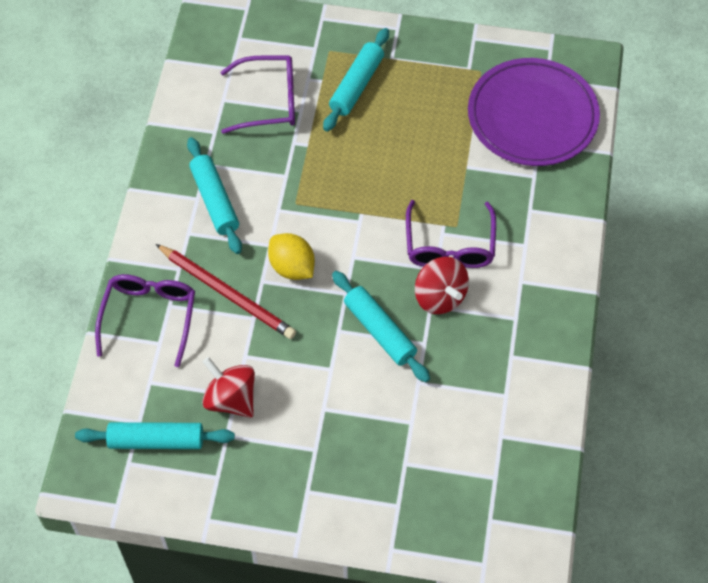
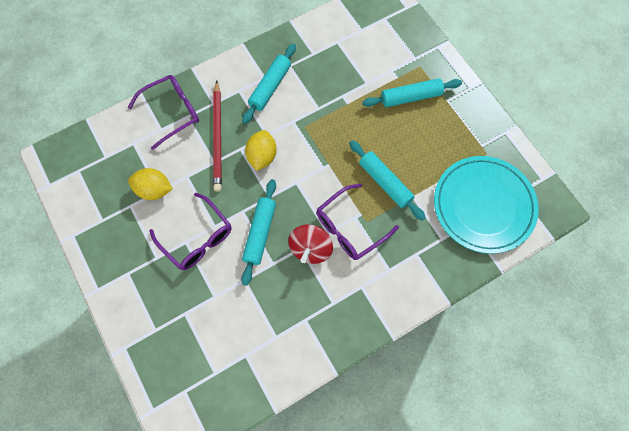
camera: 50 degrees right, 10 degrees up
(156, 441) = (101, 173): turquoise rolling pin -> turquoise rolling pin (385, 183)
(230, 399) = (154, 190): red spinning top -> yellow lemon
(270, 101) = (358, 63): purple glasses -> purple glasses (197, 239)
(532, 116) = (483, 205): purple plate -> turquoise plate

